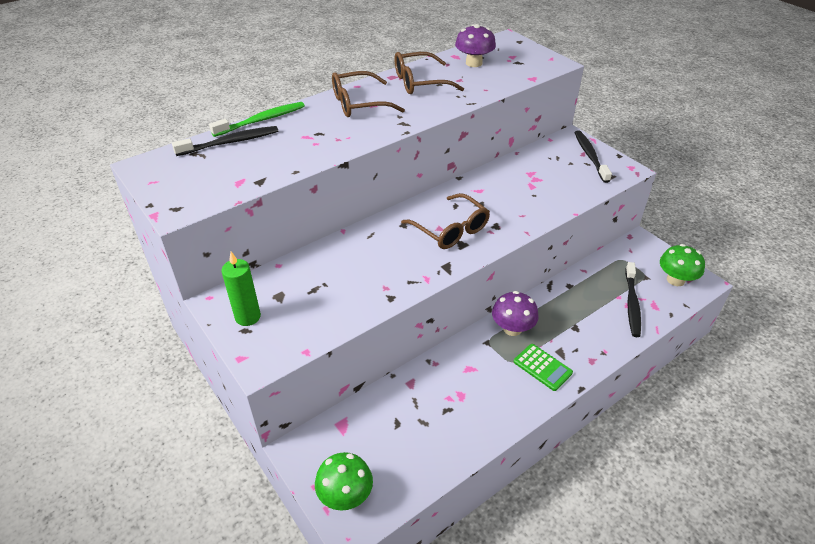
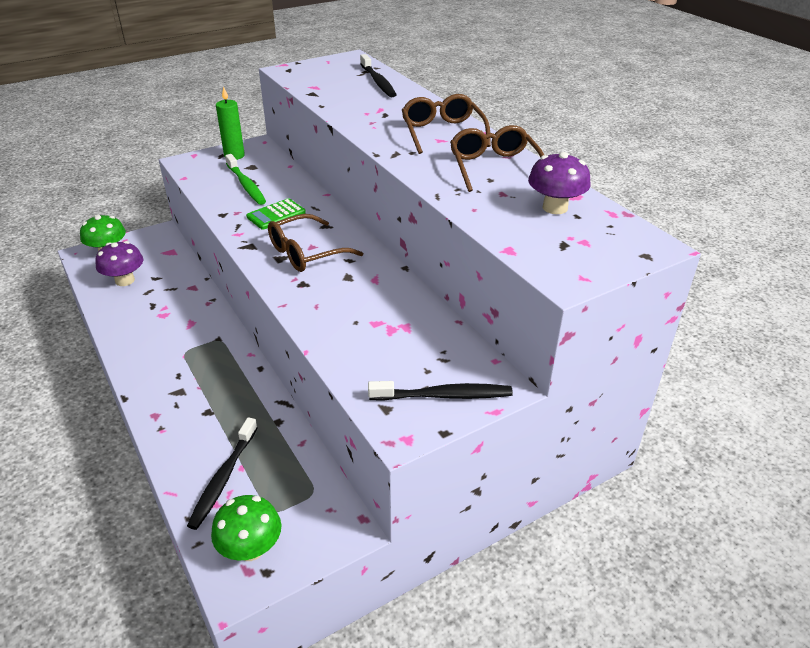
camera: 95 degrees right, 5 degrees down
(261, 120) = (415, 91): green toothbrush -> green toothbrush (246, 185)
(512, 328) = (228, 359): purple mushroom -> purple mushroom (125, 280)
(542, 367) = (166, 373): green calculator -> green calculator (276, 215)
(632, 304) = (223, 478): black toothbrush -> black toothbrush turned 90 degrees counterclockwise

